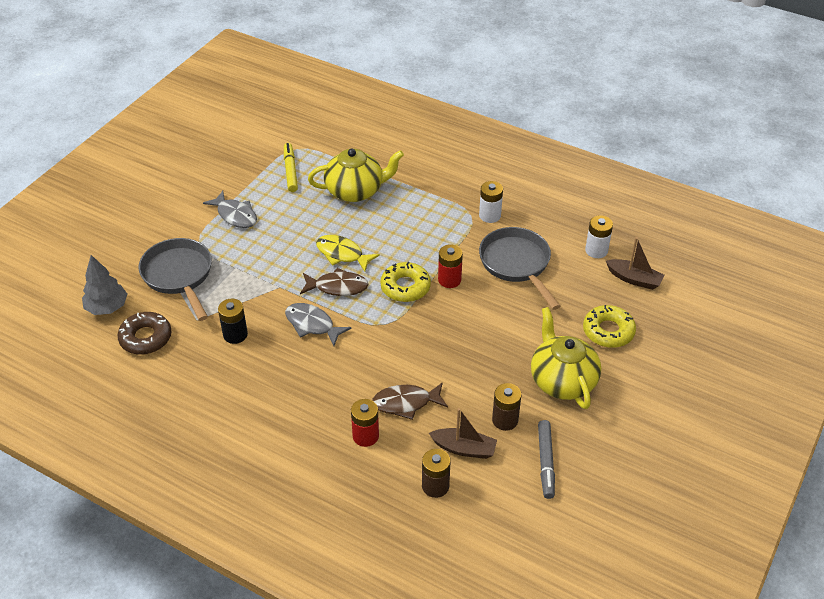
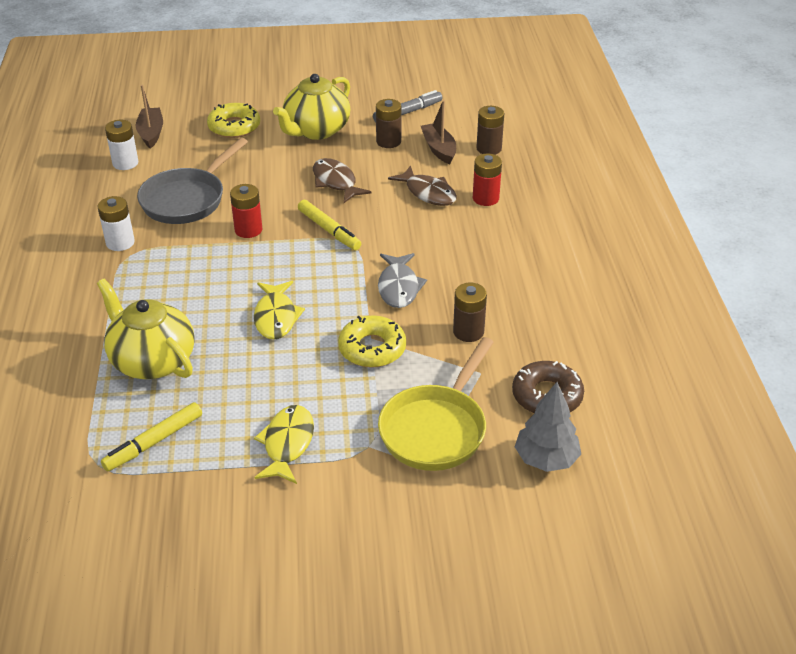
camera: 125 degrees left, 5 degrees down
(179, 276) = (436, 429): grey pan -> yellow pan
(235, 215) = (287, 444): grey fish -> yellow fish
(235, 334) = (468, 332): black battery -> brown battery
(337, 287) = (329, 296): brown fish -> brown fish (336, 182)
(405, 287) = (285, 252): yellow donut -> yellow donut (372, 348)
(410, 321) = (329, 230): none -> yellow marker

